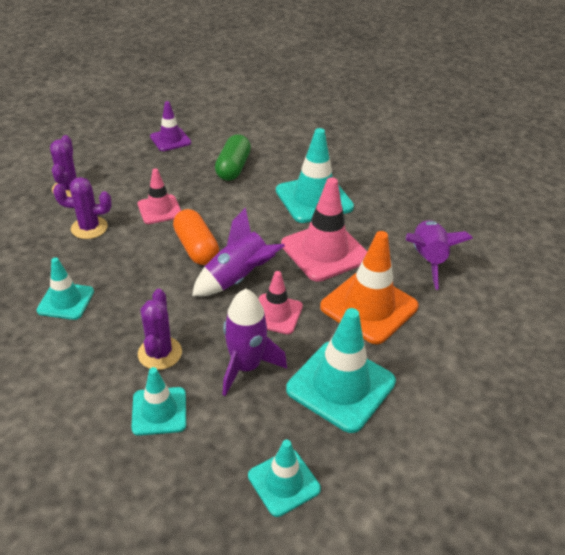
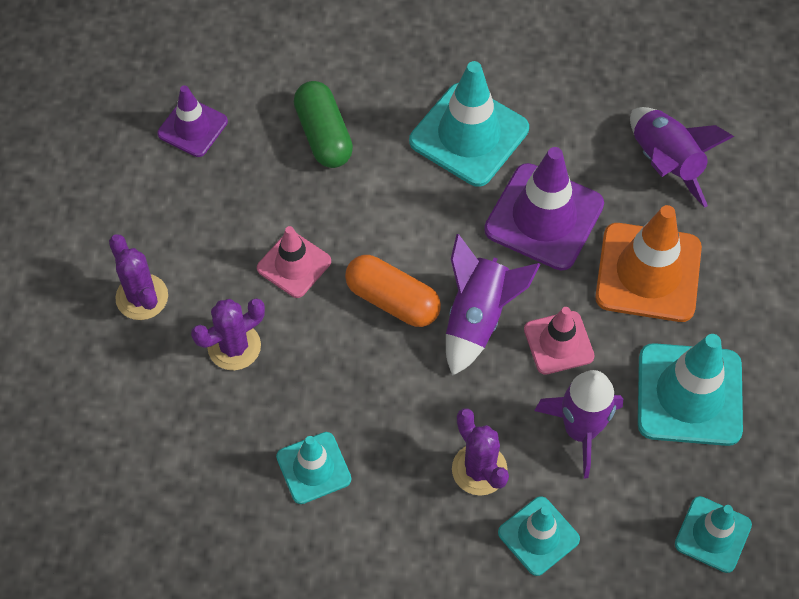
camera: 30 degrees left, 20 degrees up
(324, 251) = (544, 217): pink traffic cone -> purple traffic cone

